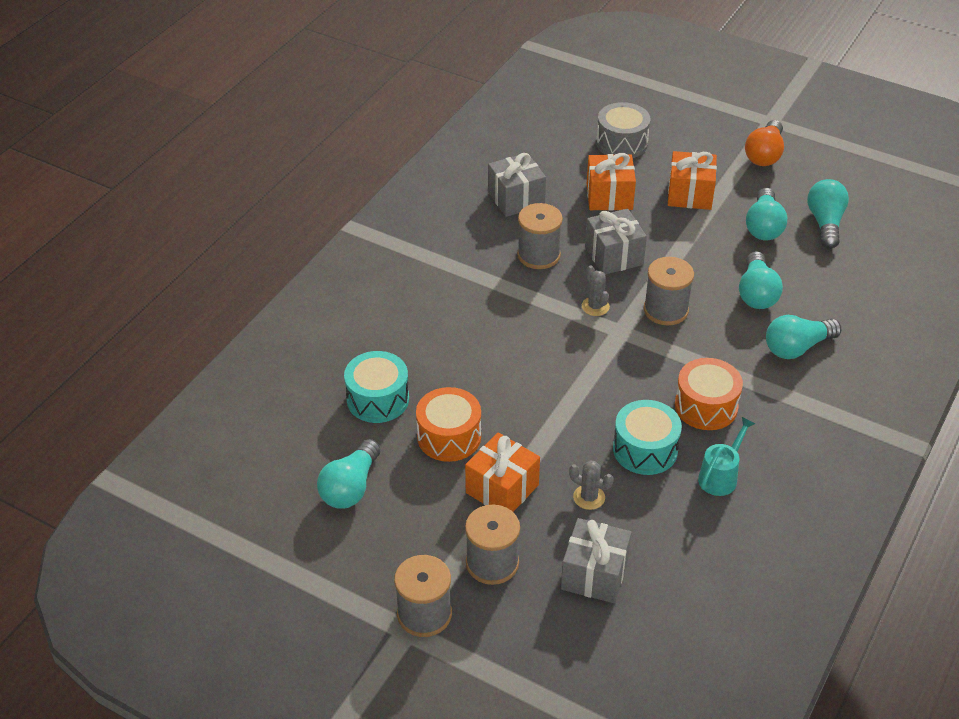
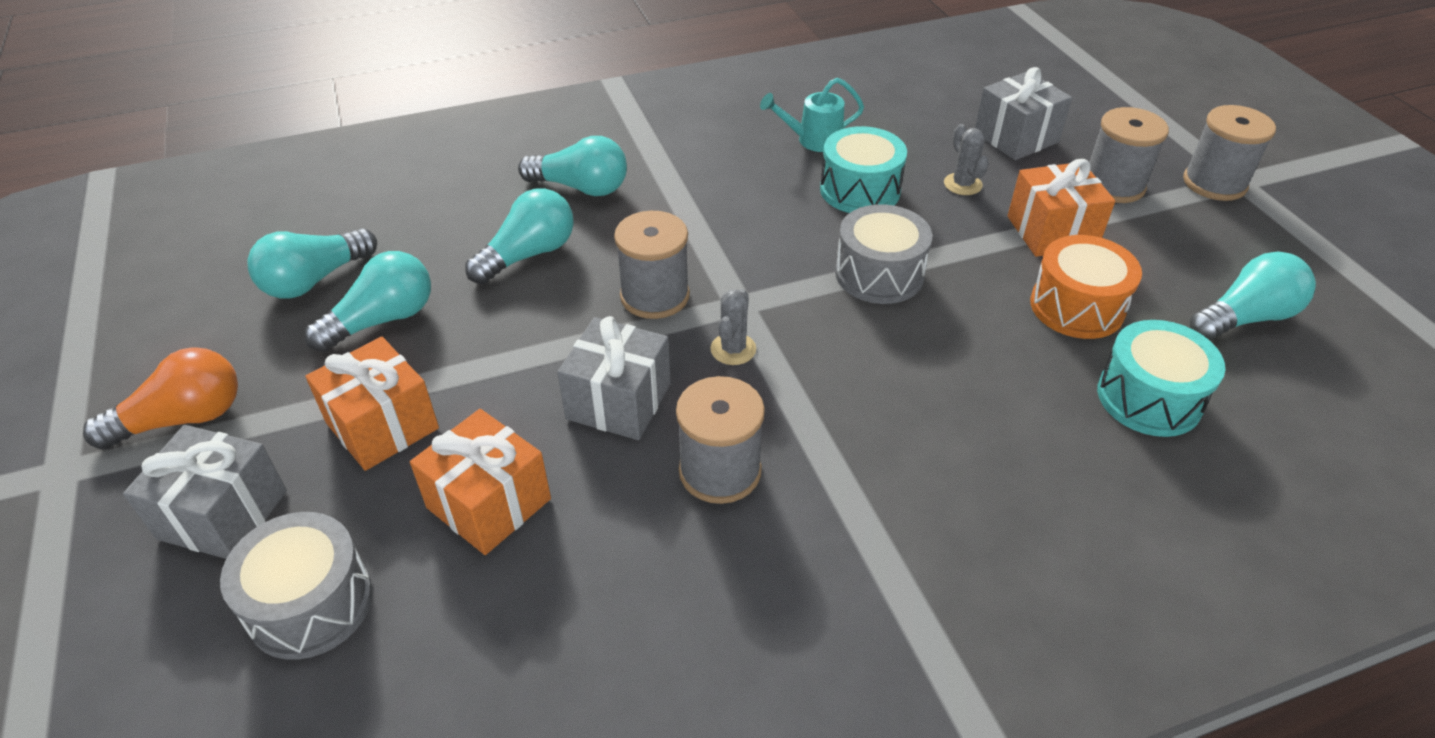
camera: 140 degrees left, 0 degrees up
(516, 199) = (632, 609): grey gift -> grey gift (223, 515)
(571, 392) = (879, 274): none -> grey drum
(706, 406) = (749, 191): orange drum -> none

